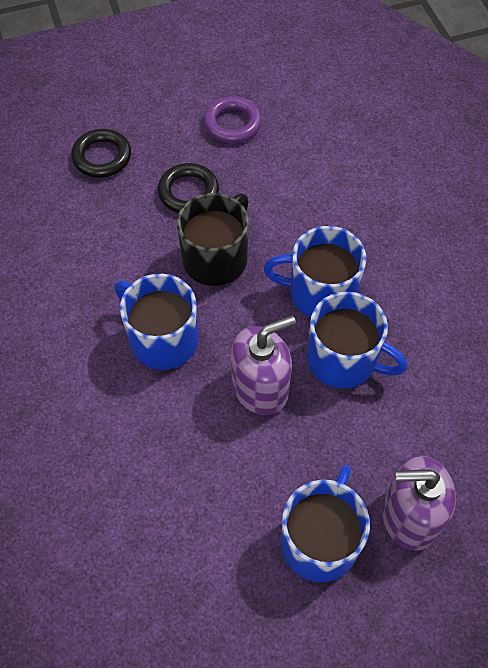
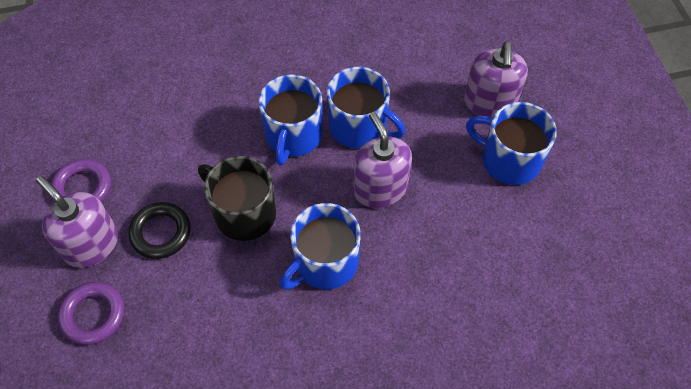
camera: 85 degrees left, 0 degrees up
(102, 157) = (93, 315): black ring -> purple ring
(172, 142) = (91, 244): none -> purple soap dispenser
(343, 359) = (359, 127): blue mug -> blue mug turned 90 degrees clockwise

